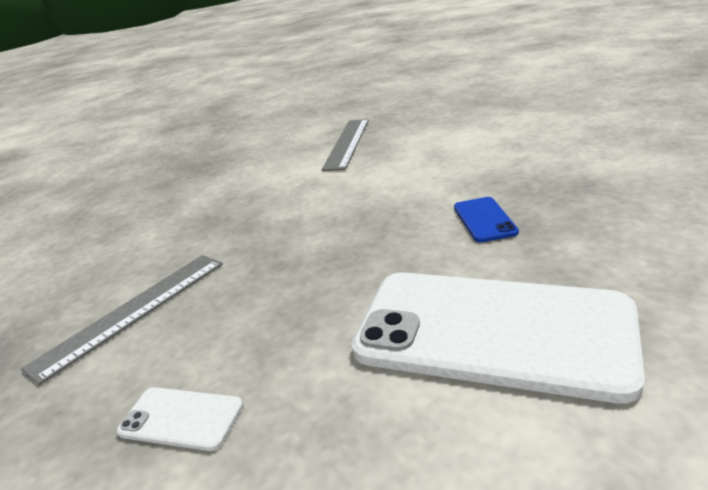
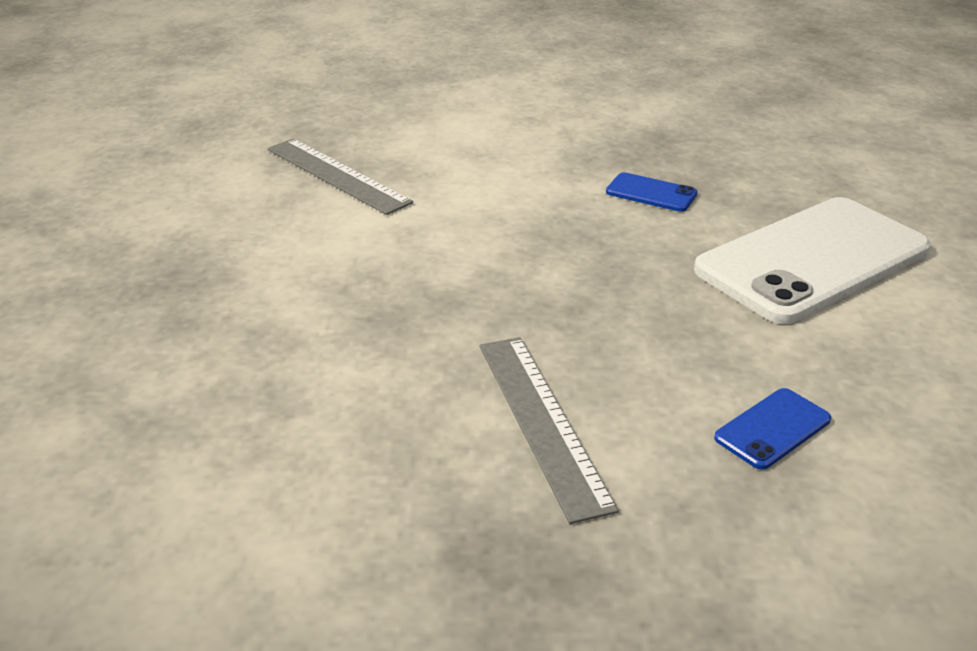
camera: 60 degrees left, 5 degrees up
(181, 418) = (773, 429): white phone -> blue phone

